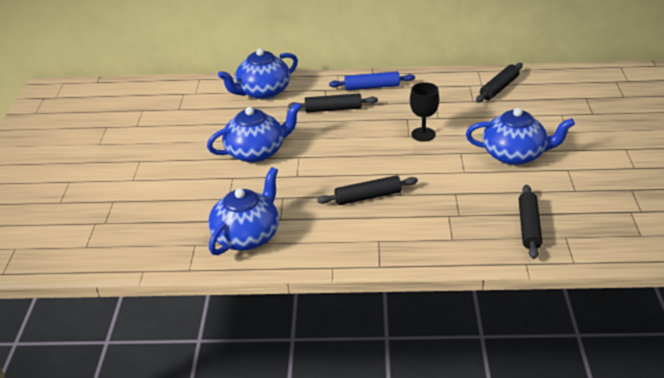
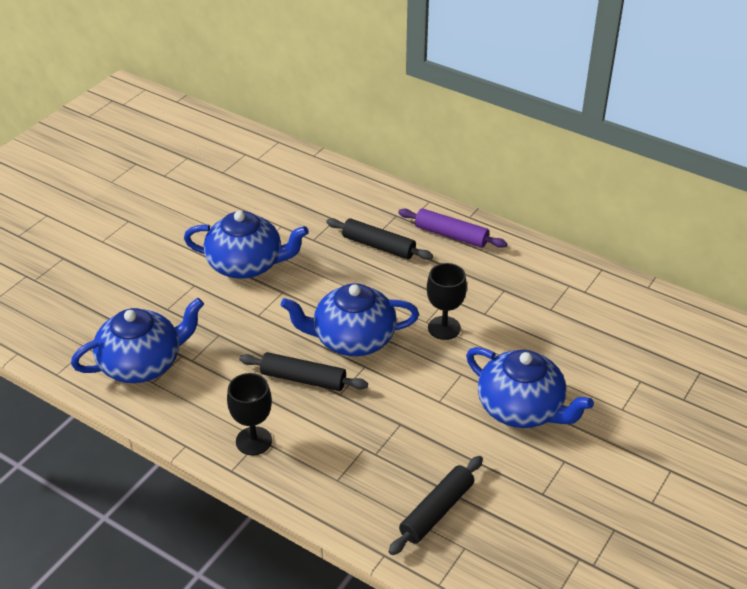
camera: 30 degrees right, 5 degrees up
(263, 92) = (326, 188): blue teapot -> blue teapot (352, 339)
(372, 87) = (451, 235): blue rolling pin -> purple rolling pin
(375, 243) = (254, 441): none -> black goblet
(499, 88) = (601, 306): black rolling pin -> none

